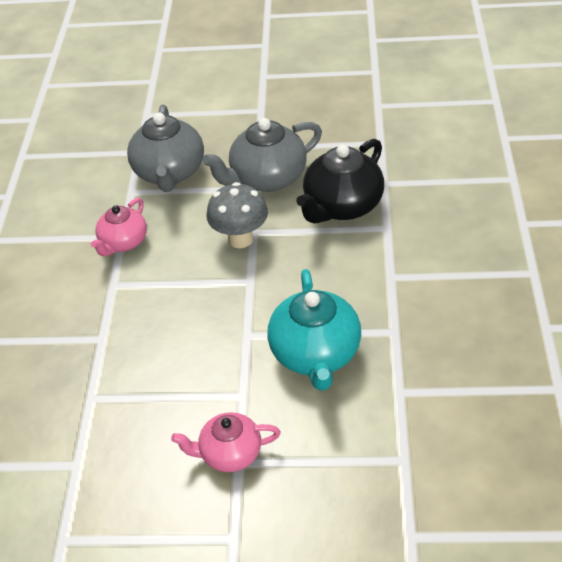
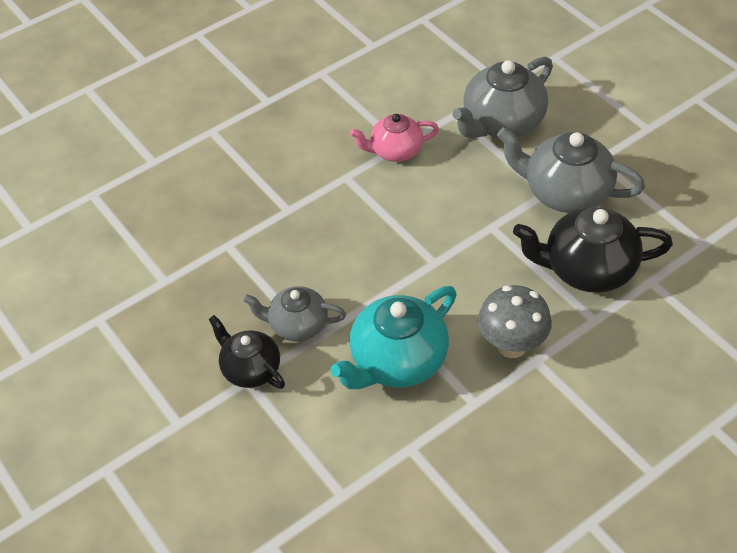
camera: 50 degrees right, 5 degrees up
(219, 397) = (297, 325): none -> grey teapot
(230, 453) = (250, 369): pink teapot -> black teapot
(240, 239) = (474, 224): grey mushroom -> grey mushroom (511, 345)

